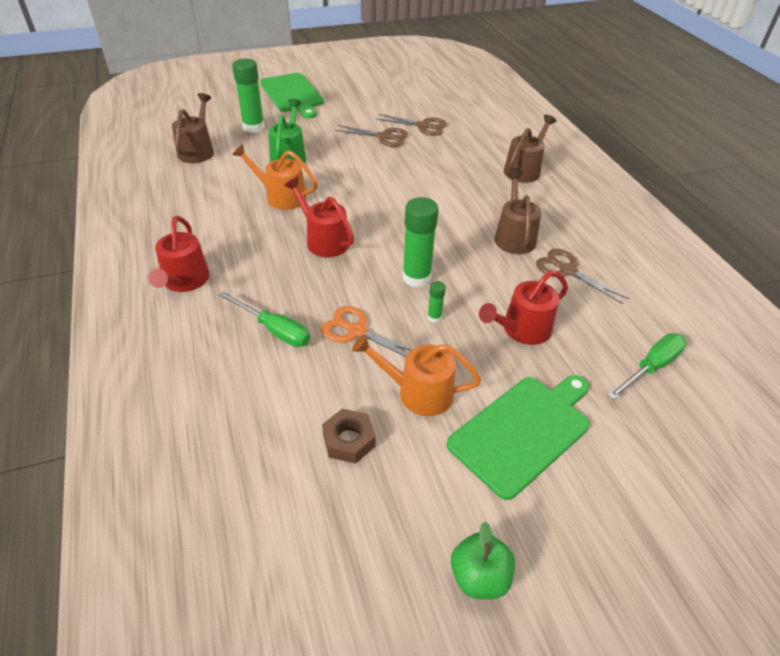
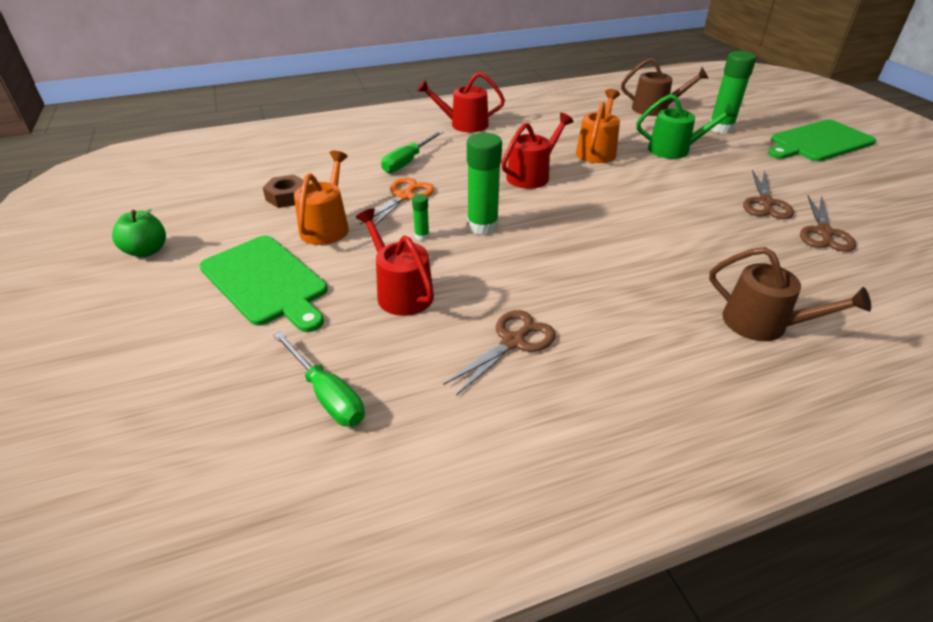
camera: 90 degrees right, 5 degrees down
(514, 237) = (576, 299): brown watering can -> none

